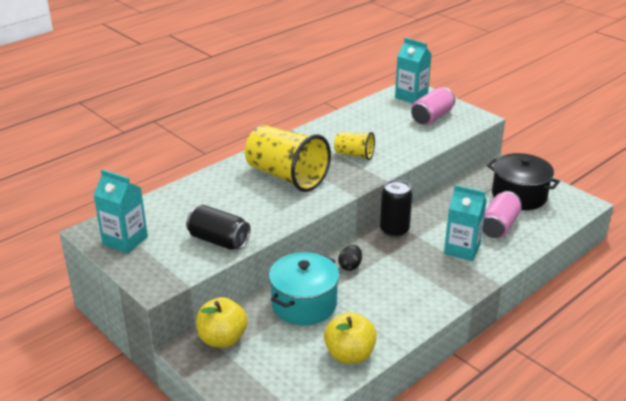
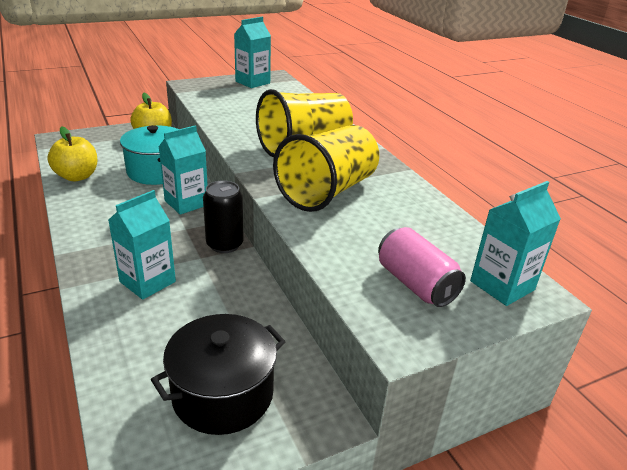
camera: 105 degrees right, 0 degrees up
(218, 240) = (221, 107): black can -> none
(350, 266) = (186, 203): black egg -> turquoise carton
(354, 155) = (327, 191): yellow cup -> yellow cup, size x1.97
(499, 226) = (164, 334): pink can -> none

